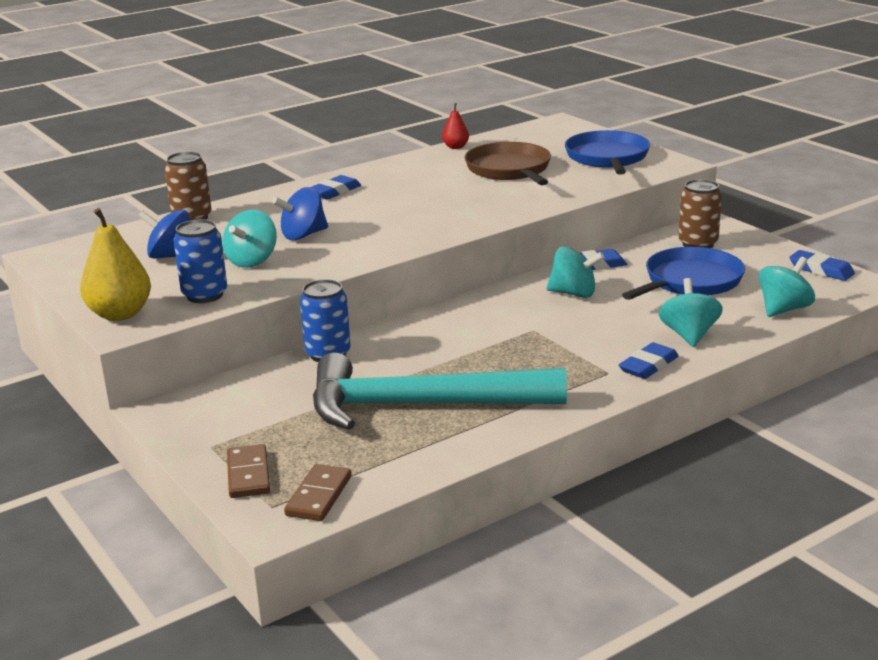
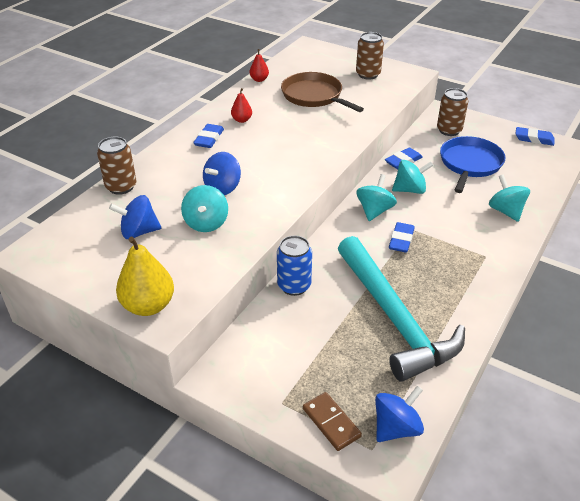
camera: 25 degrees left, 15 degrees up
(205, 295) = (199, 268): blue can -> none
(318, 496) = (396, 428): brown domino -> blue spinning top
(392, 180) = (242, 120): none -> red pear
(420, 405) = (394, 318): turquoise hammer -> turquoise hammer turned 90 degrees counterclockwise
(607, 158) = (368, 74): blue pan -> brown can
(648, 366) = (504, 244): blue eraser -> blue eraser (401, 240)
(783, 309) = (540, 176): turquoise spinning top -> turquoise spinning top (374, 211)

